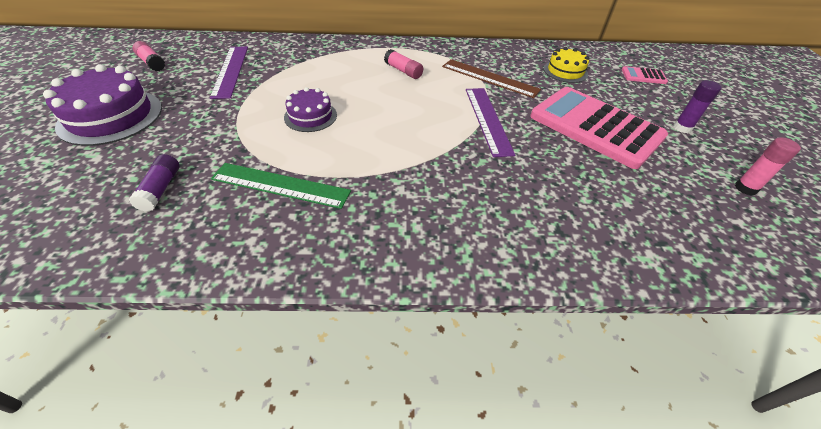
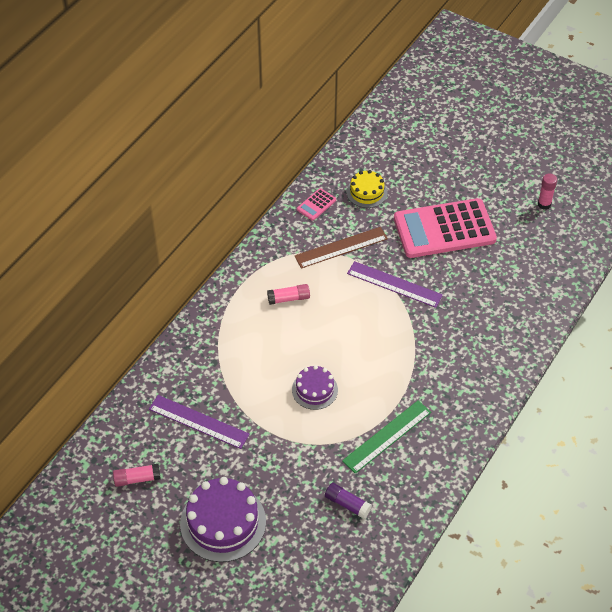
camera: 55 degrees left, 5 degrees up
(643, 76) = (408, 149): pink calculator -> pink calculator (316, 205)
(682, 128) = (477, 183): purple glue stick -> none

